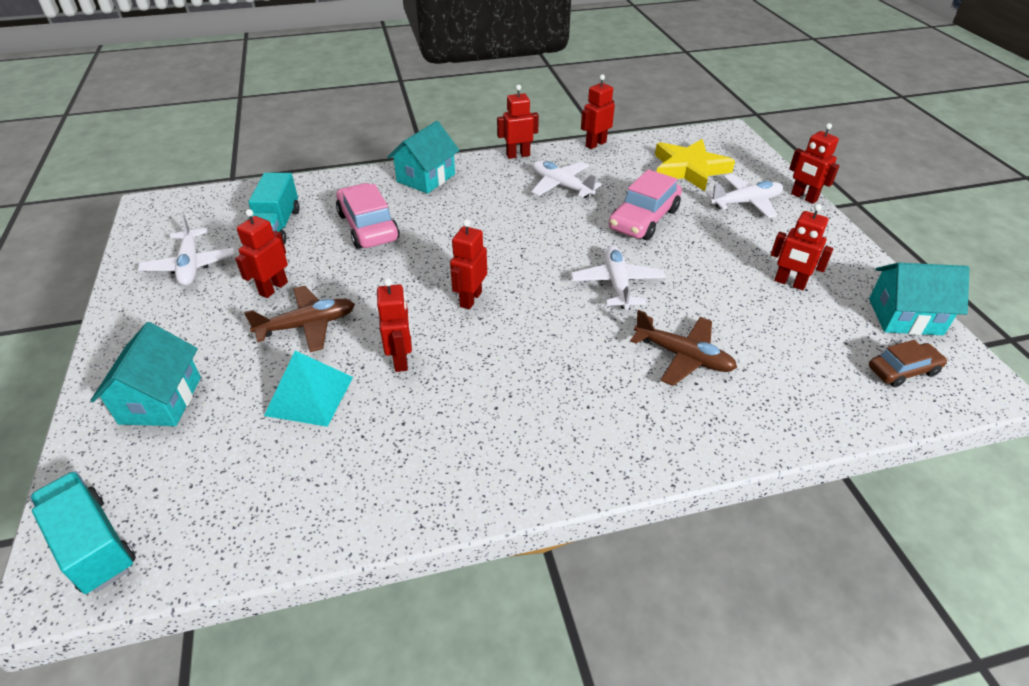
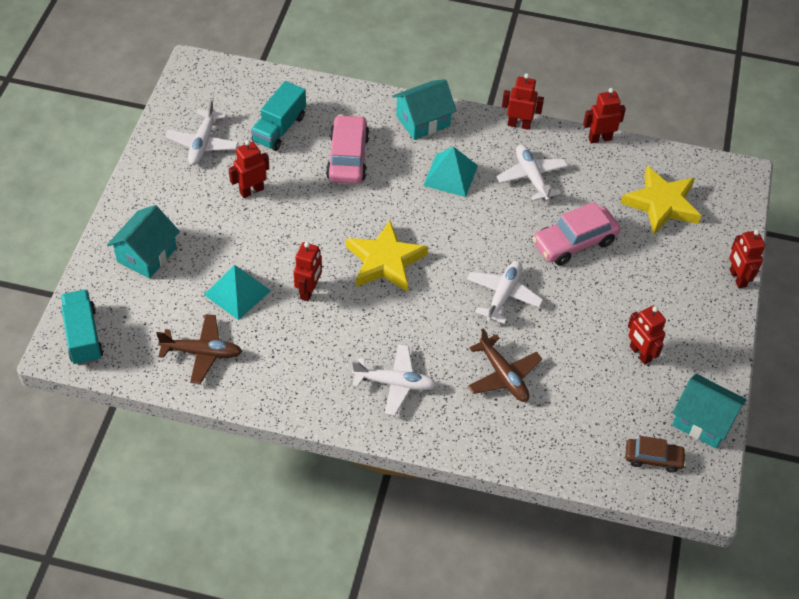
camera: 25 degrees right, 10 degrees up
(307, 325) = (260, 234): brown plane -> brown plane (202, 353)
(470, 299) = (385, 261): red robot -> yellow star
(484, 208) = (450, 175): none -> turquoise pyramid
(745, 202) = (679, 262): white plane -> white plane (395, 383)

